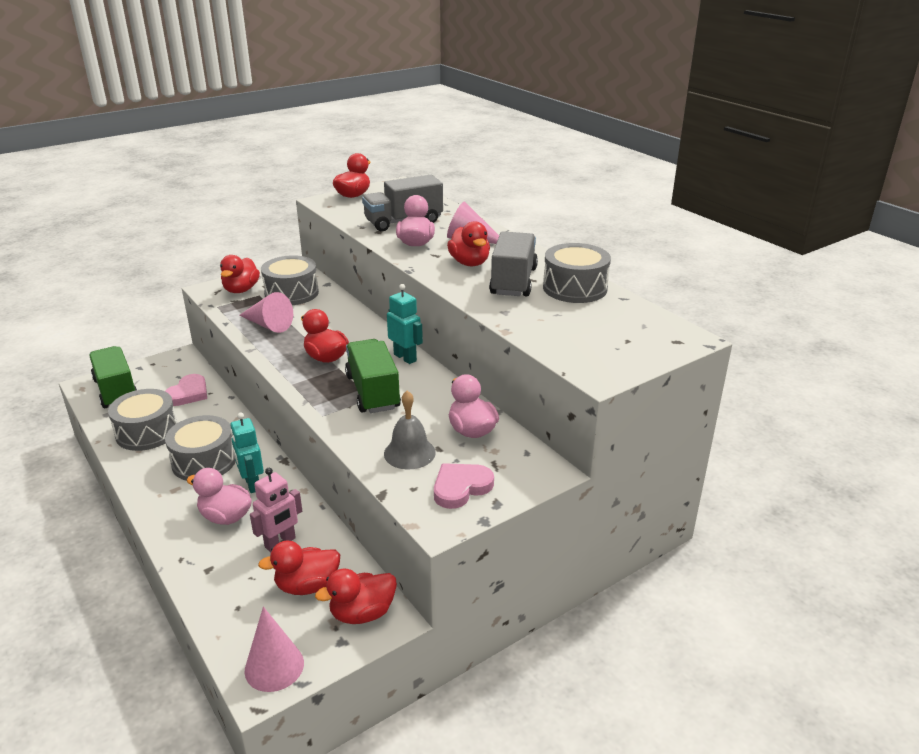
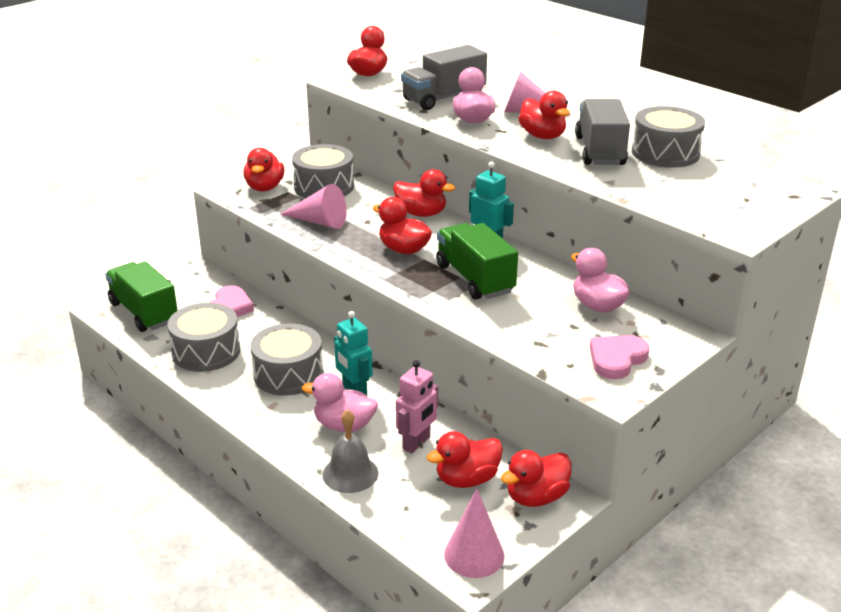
camera: 10 degrees left, 0 degrees up
(361, 325) = (421, 213): none -> red duck
(409, 453) = (547, 333): grey bell -> grey bell (350, 473)

